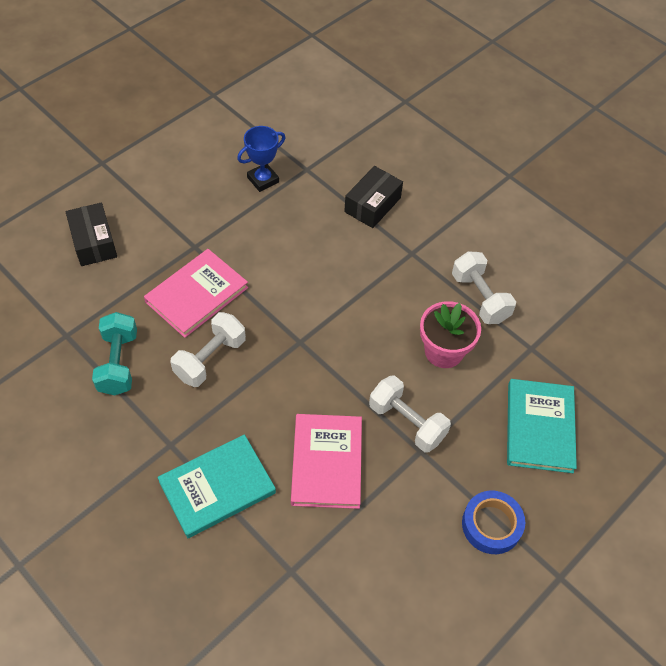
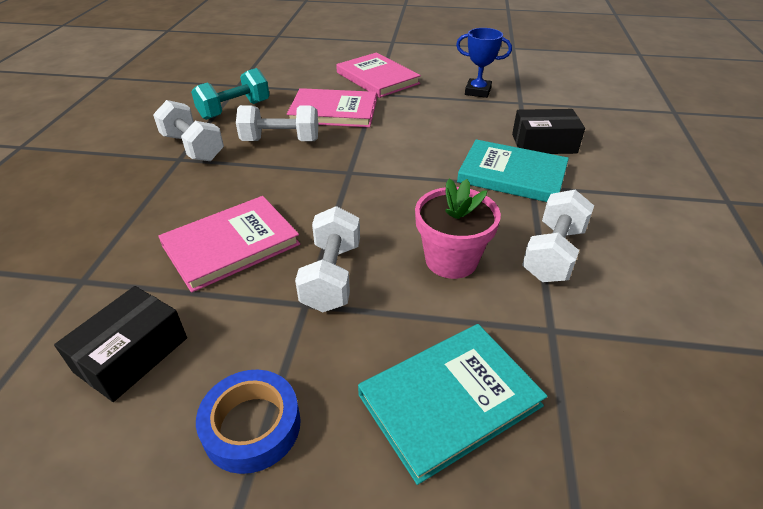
camera: 55 degrees right, 15 degrees down
(94, 242) = (326, 63): black box -> black box (132, 355)
(160, 426) = (193, 147): none -> white dumbbell
(167, 226) = (377, 78): none -> pink book
(217, 487) = (152, 197): turquoise book -> turquoise book (512, 175)

